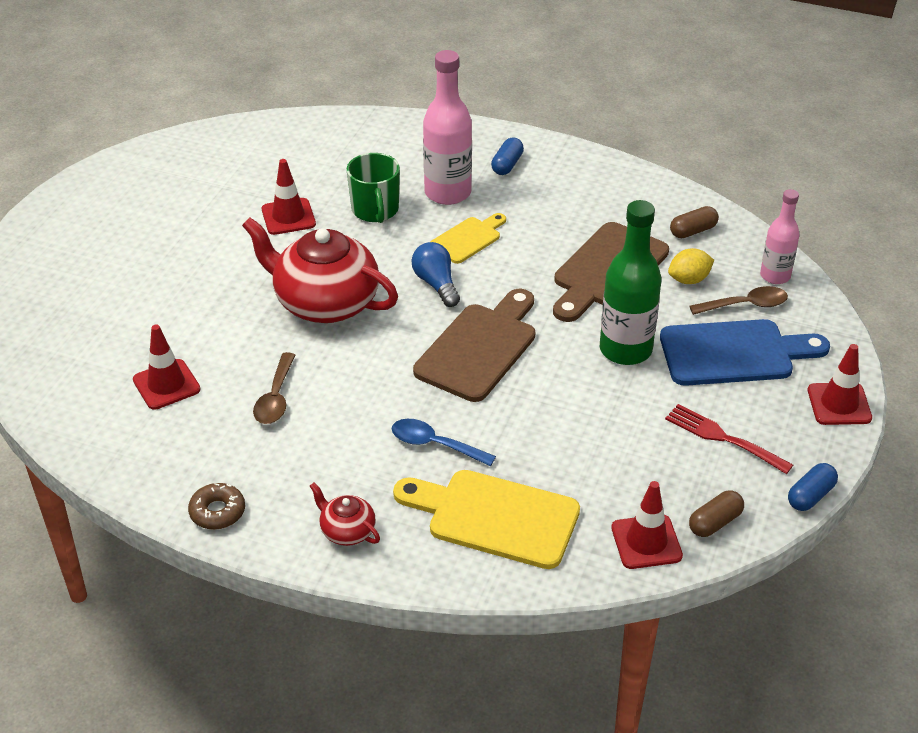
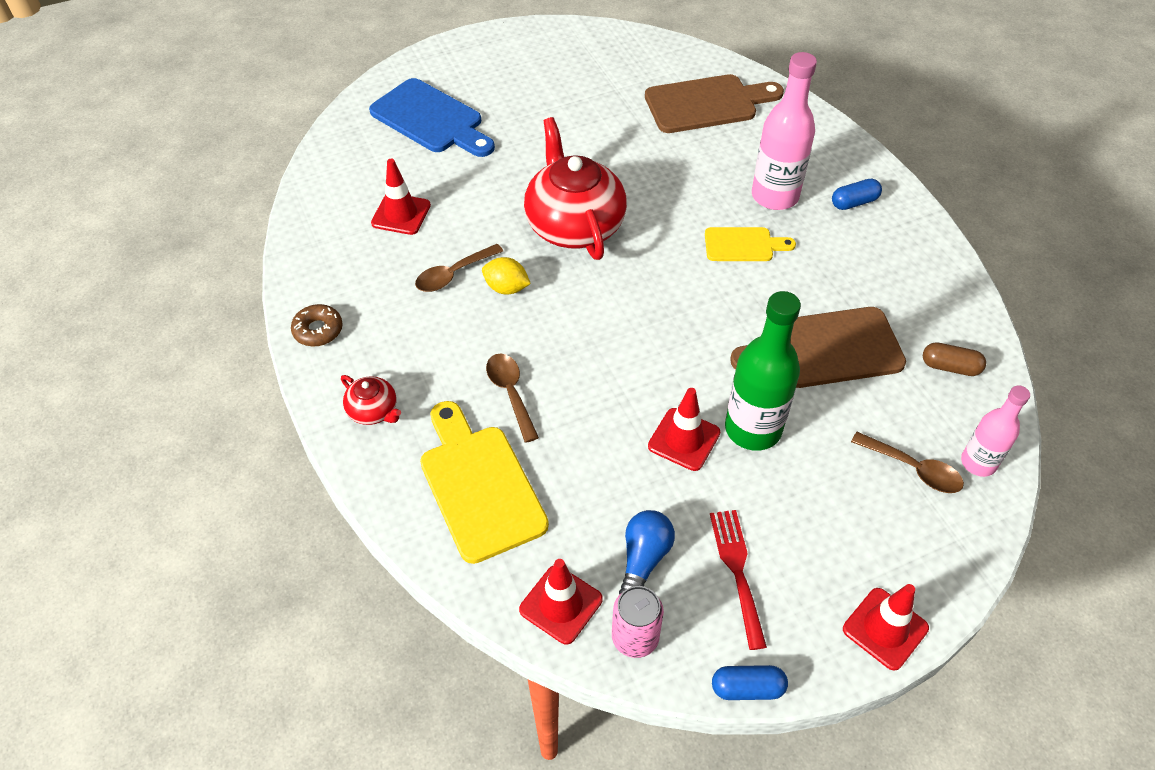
camera: 45 degrees right, 10 degrees up
(288, 217) = (631, 141): red traffic cone -> red traffic cone (684, 439)
(347, 531) = (373, 411): red teapot -> red teapot turned 135 degrees clockwise
(375, 210) = (700, 175): green mug -> none
(435, 444) = (510, 393): blue spoon -> brown spoon
(436, 284) = (672, 266): blue light bulb -> blue light bulb (643, 559)
(479, 348) = (639, 341): brown cutting board -> brown cutting board (707, 104)
(689, 280) = (889, 408): yellow lemon -> yellow lemon (506, 288)
(715, 522) = (635, 637): brown capsule -> pink can
(734, 353) = (845, 504): blue cutting board -> blue cutting board (431, 119)

